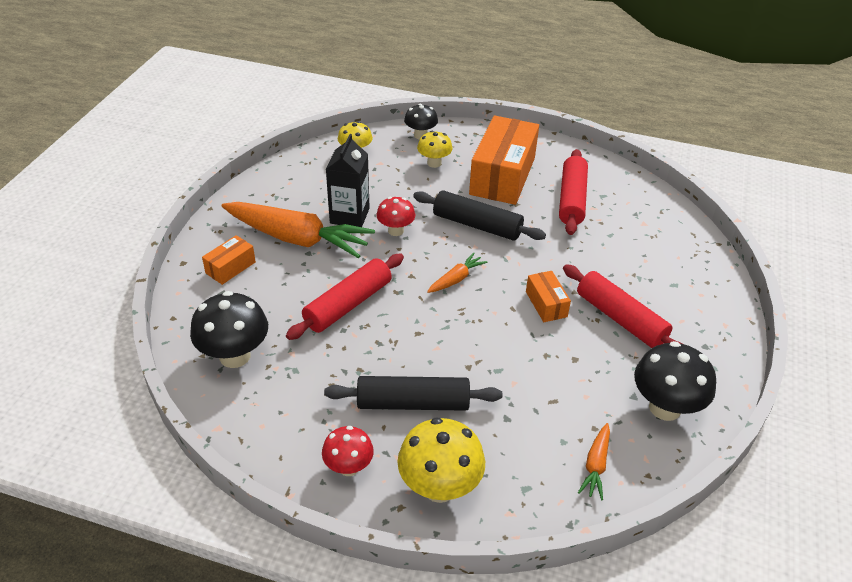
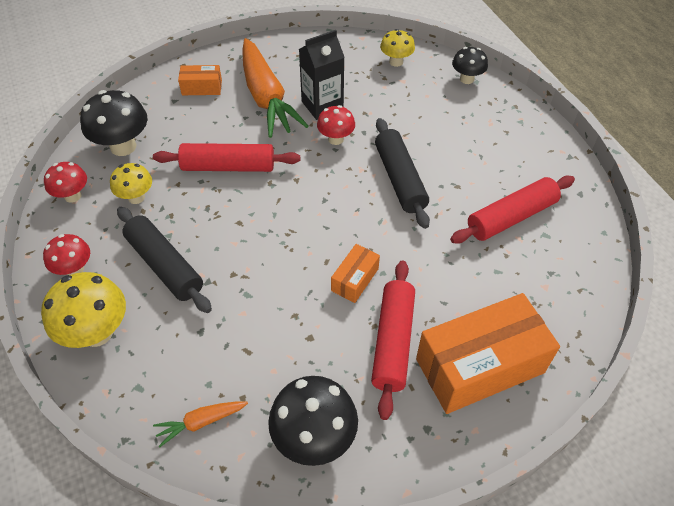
camera: 50 degrees right, 10 degrees up
(253, 423) = (73, 196): none -> red mushroom
(434, 163) = (443, 108): yellow mushroom -> yellow mushroom (136, 197)
(456, 279) = (321, 207): orange carrot -> none
(502, 176) = (482, 156): orange box -> orange box (479, 365)

